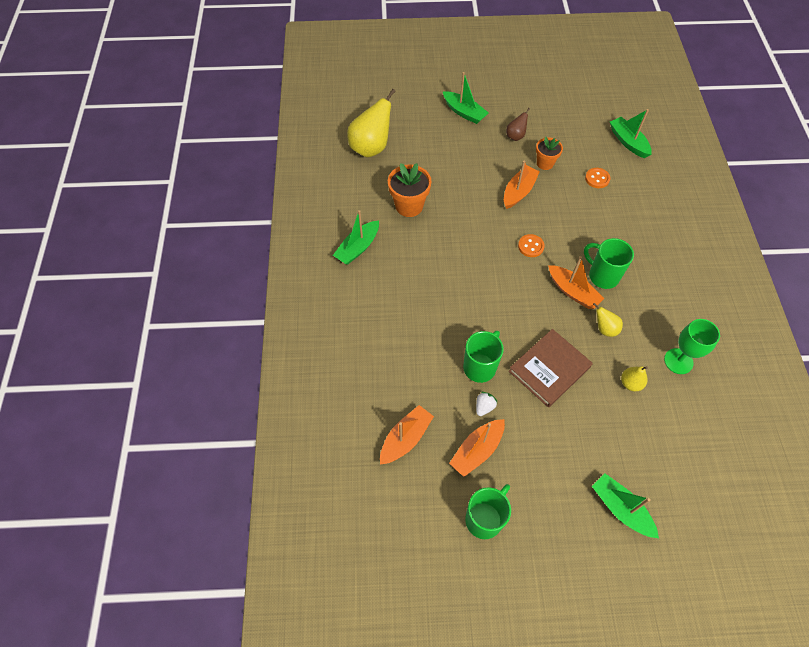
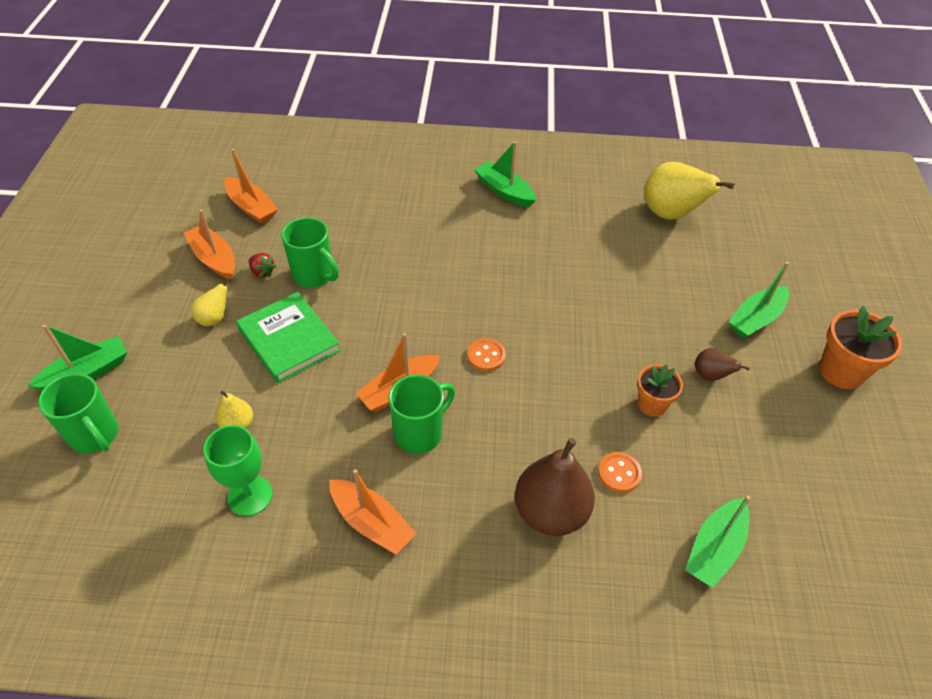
camera: 95 degrees right, 10 degrees down
(409, 206) = (567, 240): orange flower pot -> orange flower pot (841, 371)
(484, 407) = (262, 272): white strawberry -> red strawberry
(484, 519) = (139, 254): green mug -> green mug (95, 435)
(519, 192) = (591, 360): orange boat -> orange boat (372, 522)
(549, 369) = (289, 340): brown book -> green book
(604, 329) = (330, 414): yellow pear -> yellow pear (214, 318)
(628, 142) = (714, 549): green boat -> green boat turned 150 degrees clockwise
(632, 208) = (550, 512): none -> brown pear

